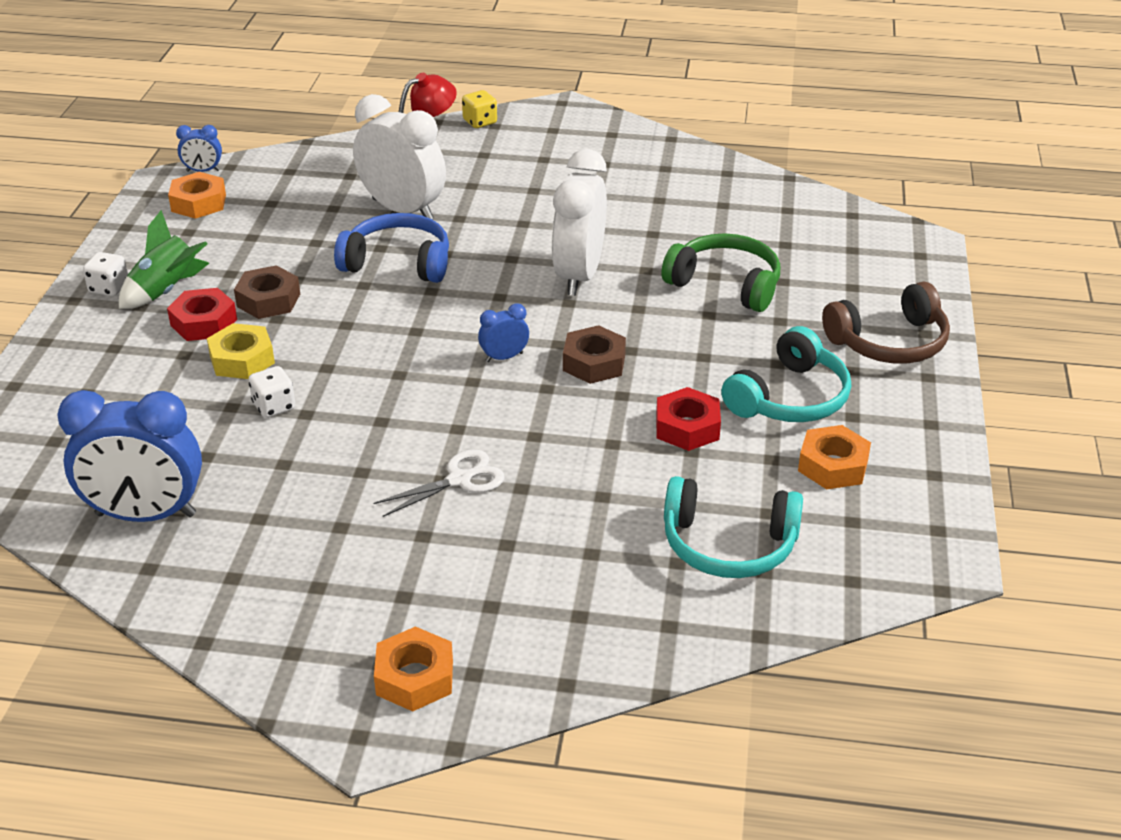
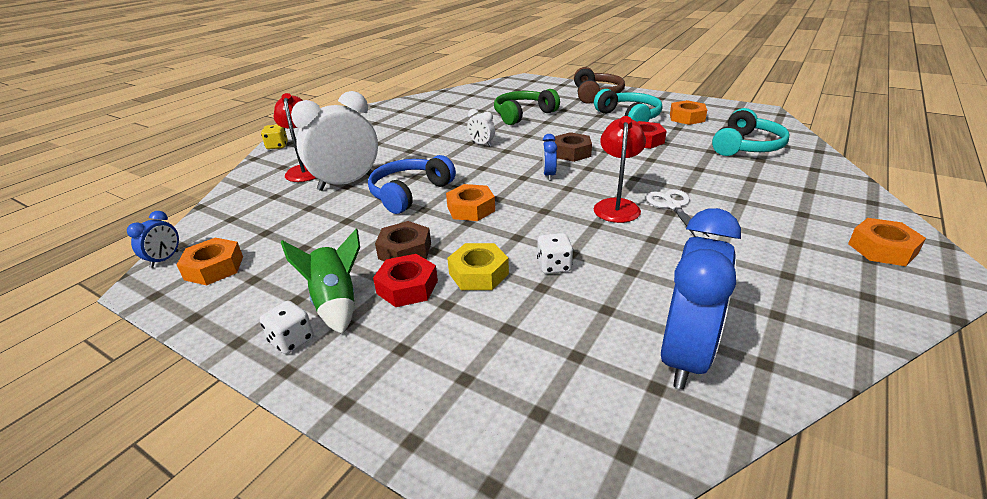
camera: 65 degrees left, 5 degrees down
(378, 318) = (471, 209): none -> orange nut
(438, 431) = (616, 206): none -> red lamp
(579, 275) = (481, 144): white clock -> white clock, size x0.45

